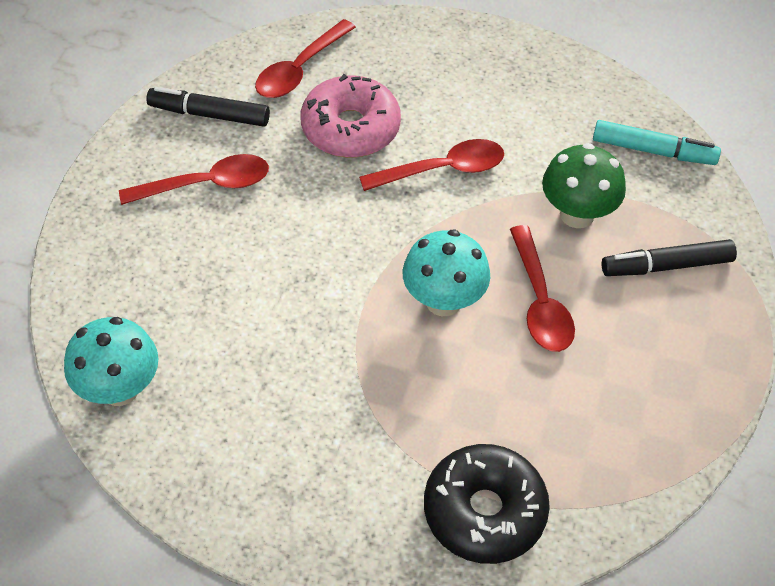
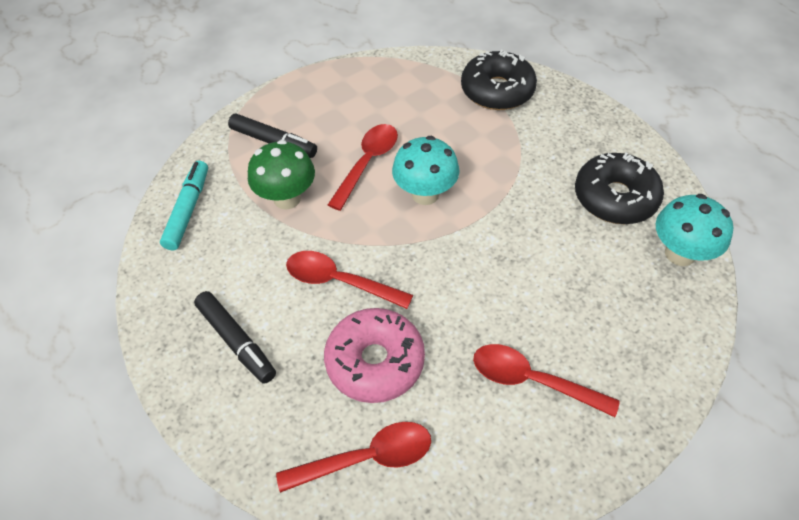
camera: 140 degrees left, 0 degrees up
(209, 114) = (486, 458): black marker -> black marker (236, 341)
(227, 423) = (615, 198): none -> black donut
(653, 151) = (188, 210): turquoise marker -> turquoise marker turned 45 degrees clockwise

